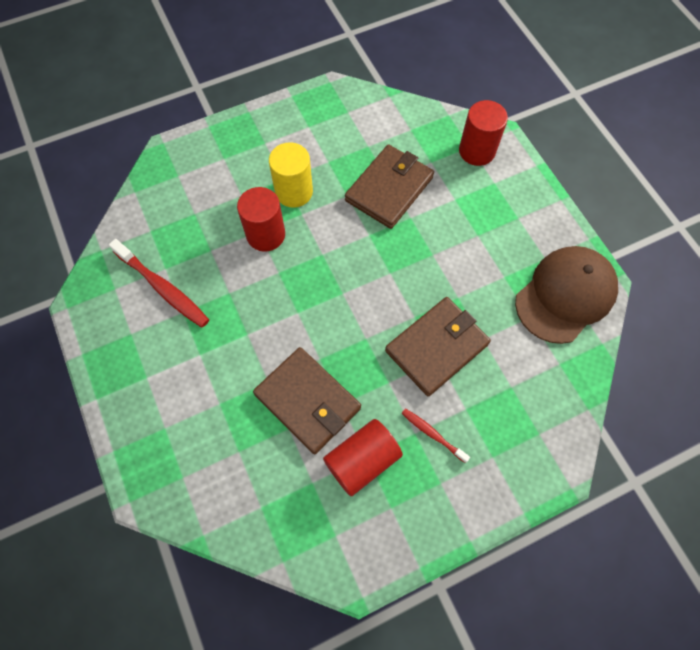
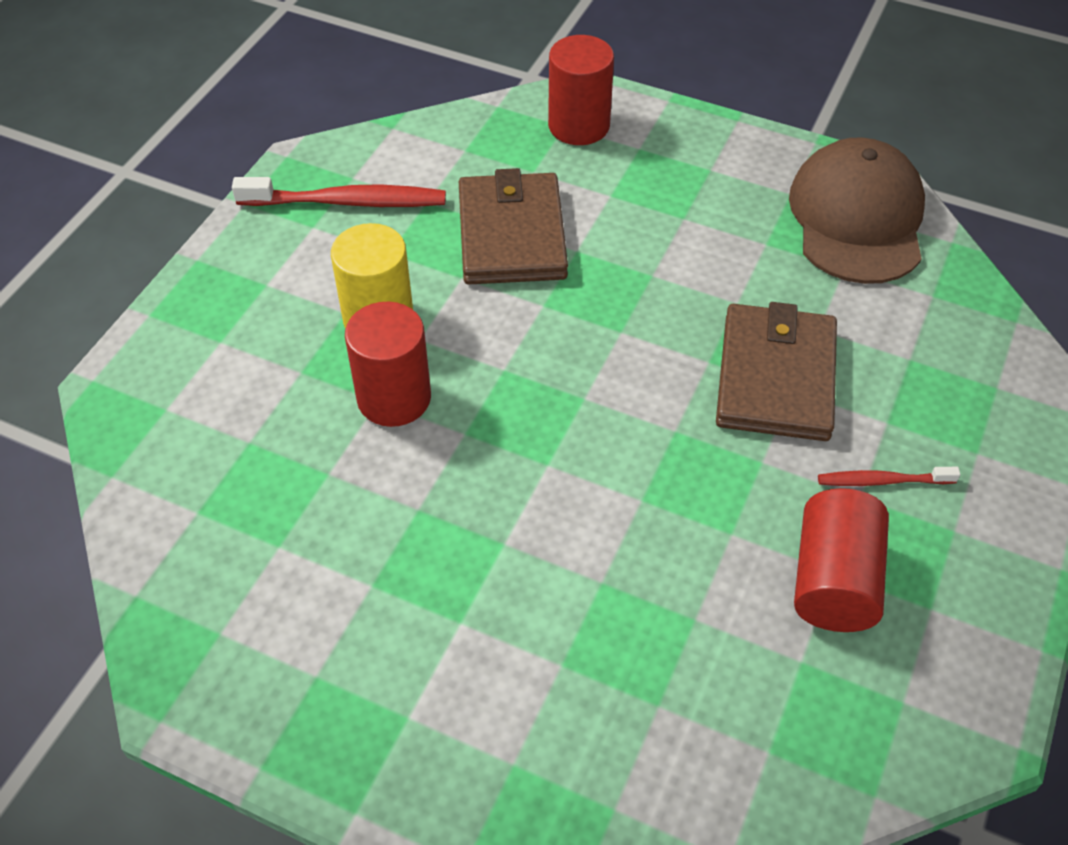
camera: 40 degrees left, 15 degrees down
(163, 288) = (304, 575): red toothbrush -> red toothbrush (347, 202)
(308, 401) = (684, 564): brown wallet -> none

